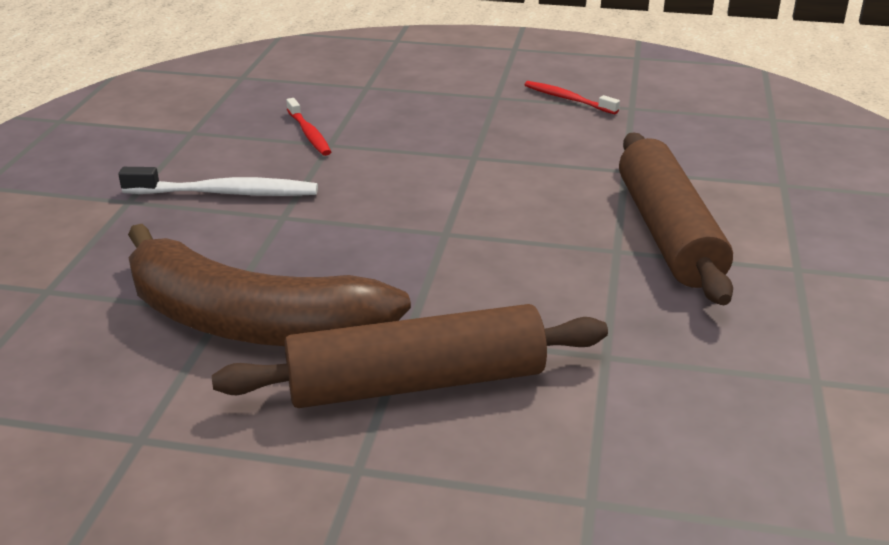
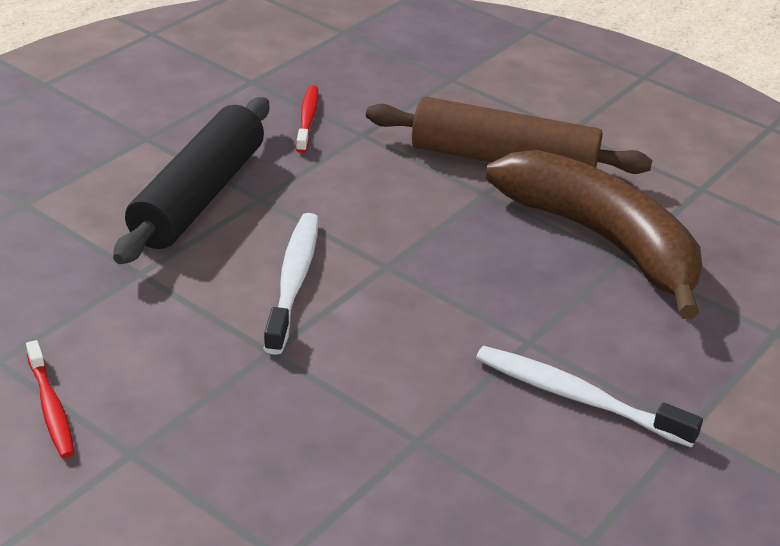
camera: 155 degrees left, 5 degrees up
(309, 134) = (433, 470): red toothbrush -> red toothbrush (307, 119)
(507, 198) = (293, 281): none -> white toothbrush
(668, 233) = (198, 196): brown rolling pin -> black rolling pin

